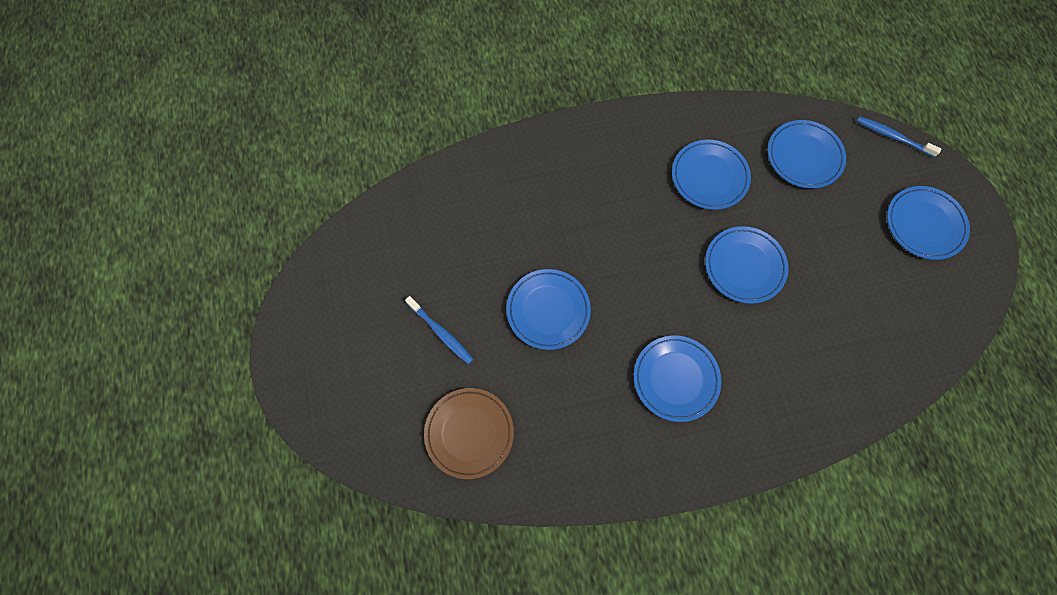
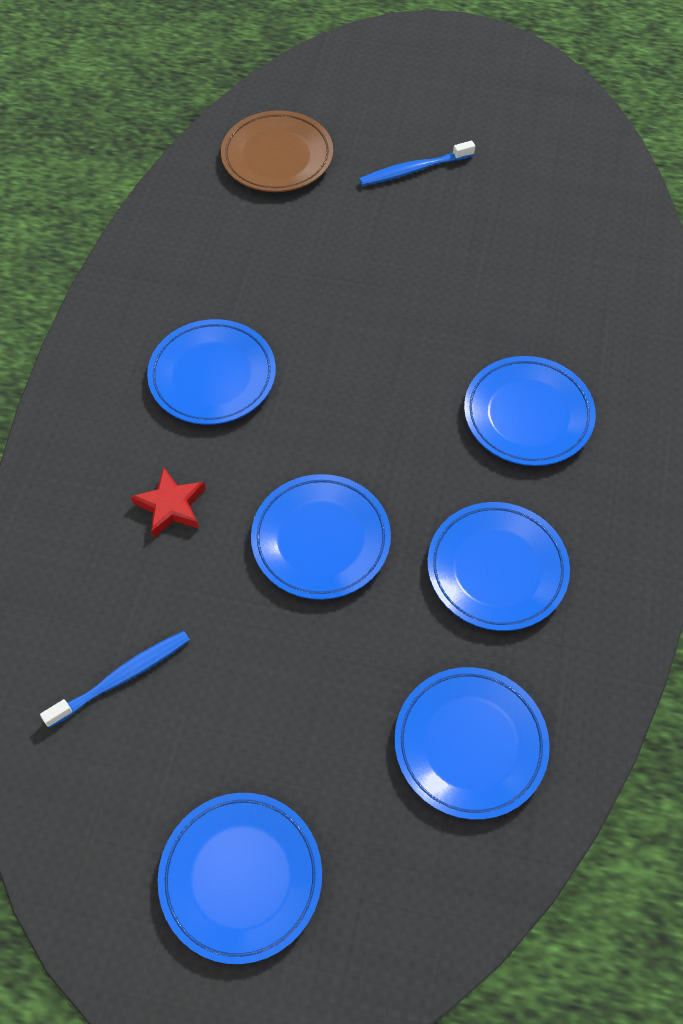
camera: 115 degrees right, 10 degrees down
(548, 310) = (384, 280): blue plate -> blue plate (528, 415)
(772, 355) = (171, 506): none -> red star
(893, 137) = (441, 945): blue toothbrush -> blue toothbrush (122, 677)

